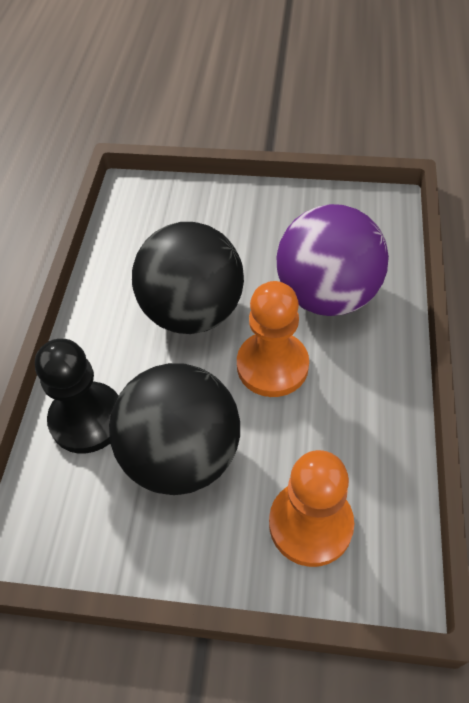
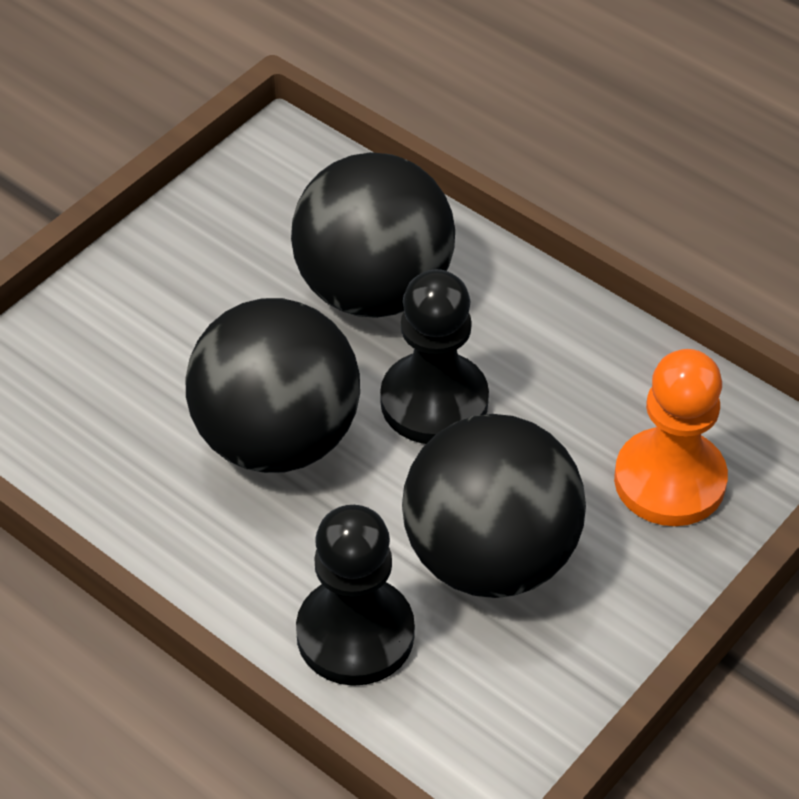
camera: 60 degrees left, 5 degrees down
(272, 366) = (434, 402): orange pawn -> black pawn
(327, 295) = (373, 290): purple ball -> black ball

